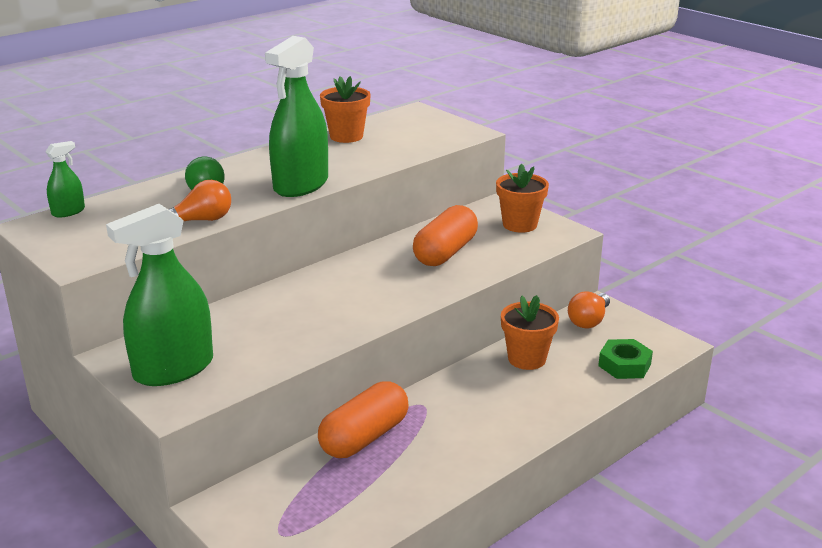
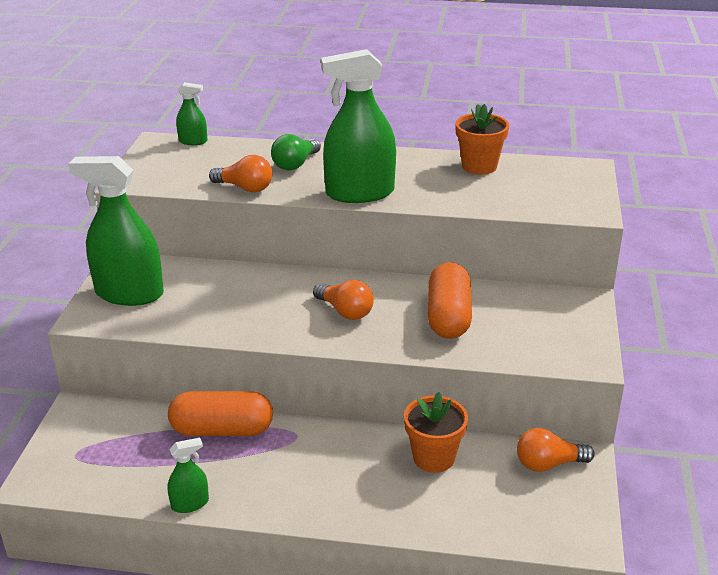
camera: 50 degrees right, 5 degrees up
(374, 285) = (345, 311): none -> orange light bulb
(434, 493) = (190, 503): none -> green spray bottle
(445, 252) = (448, 317): orange capsule -> orange capsule turned 75 degrees counterclockwise
(519, 225) = (560, 329): orange flower pot -> none
(624, 365) = (503, 524): green nut -> none

